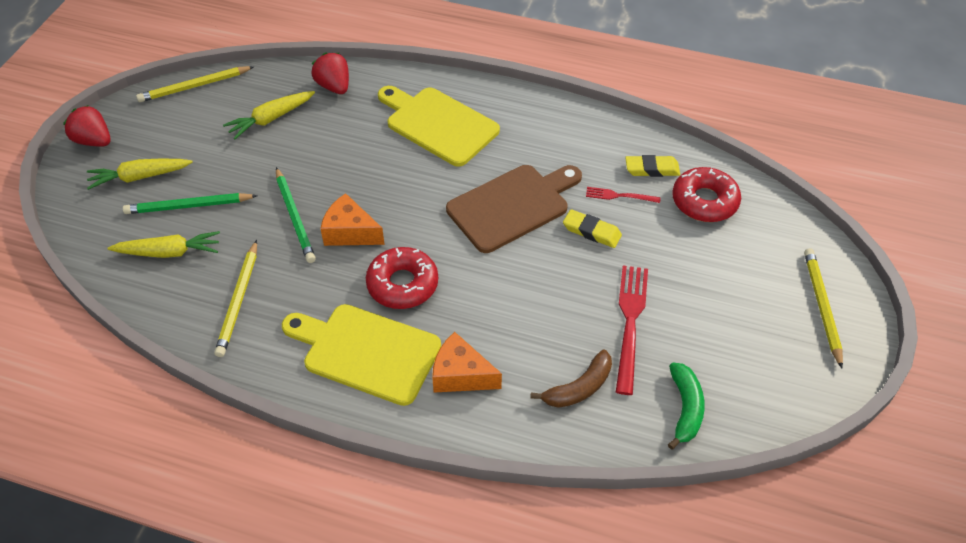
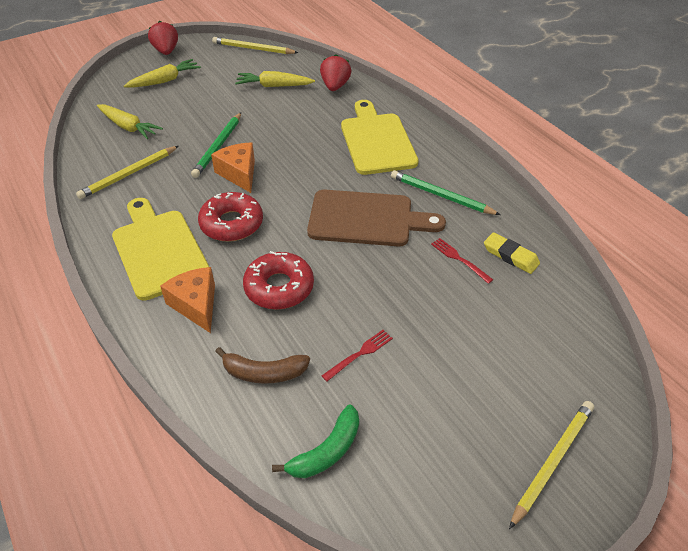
camera: 40 degrees right, 5 degrees down
(140, 177) = (165, 81): yellow carrot -> yellow carrot turned 120 degrees clockwise
(189, 206) = (169, 109): green pencil -> green pencil (441, 196)
(591, 231) = (406, 271): yellow eraser -> none
(630, 322) = (360, 354): red fork -> red fork, size x0.53
(704, 201) = (531, 305): red donut -> red donut (279, 287)

